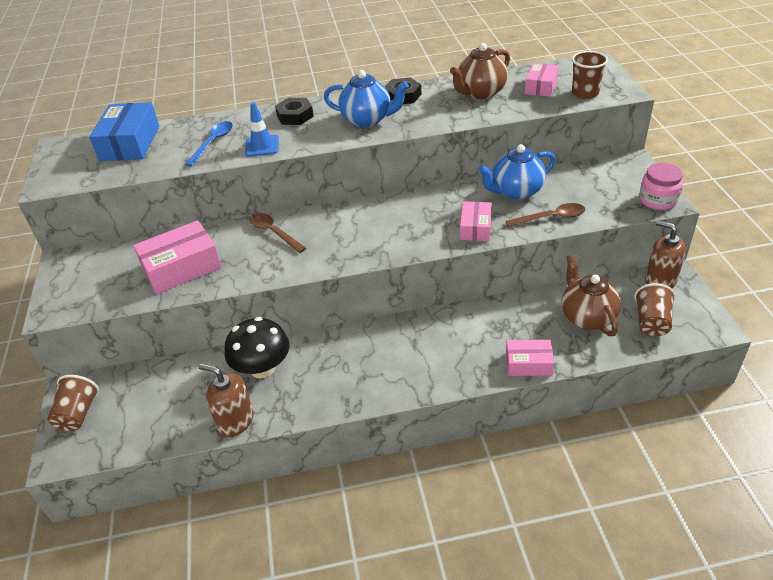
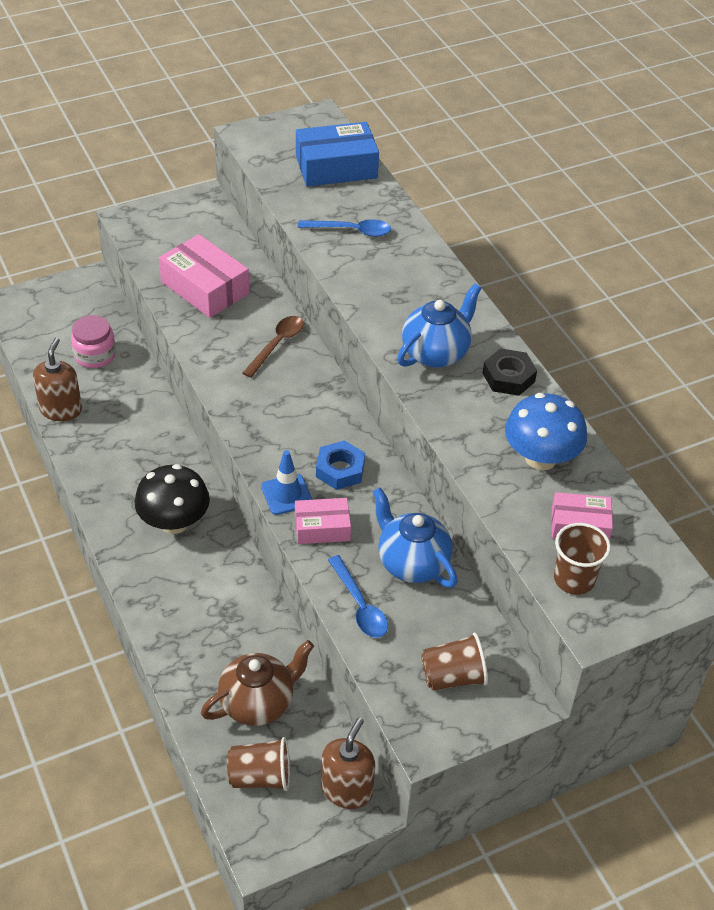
camera: 70 degrees right, 5 degrees up
(78, 414) = (59, 297): brown cup -> brown cup (453, 677)
(262, 146) = (352, 272): blue traffic cone -> blue traffic cone (286, 494)
(262, 368) = (132, 412): black mushroom -> black mushroom (174, 522)
(295, 116) = (429, 285): black nut -> none
(367, 120) = (436, 353): blue teapot -> blue teapot turned 135 degrees counterclockwise
(420, 214) = (340, 470): none -> blue nut
(480, 93) = (540, 458): brown teapot -> blue mushroom
(528, 364) = (168, 646): pink box -> none
(551, 218) = (360, 605): brown spoon -> blue spoon
(658, 200) = (429, 730): pink jar -> pink jar (95, 355)

